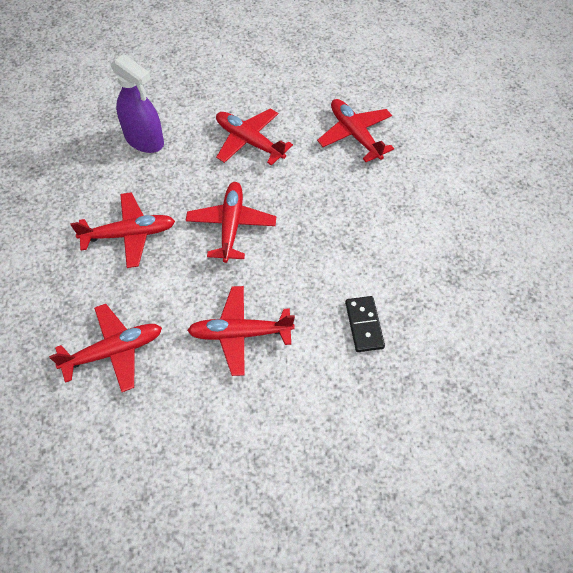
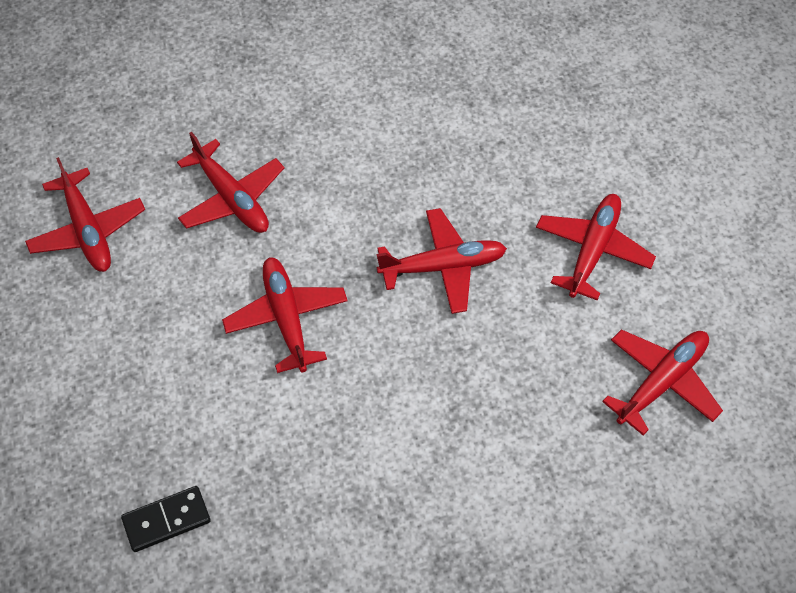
camera: 75 degrees right, 0 degrees up
(129, 234) = (393, 162): red plane -> red plane (87, 230)
(144, 140) = (546, 131): purple spray bottle -> none
(364, 325) = (335, 458): black domino -> black domino (166, 520)

